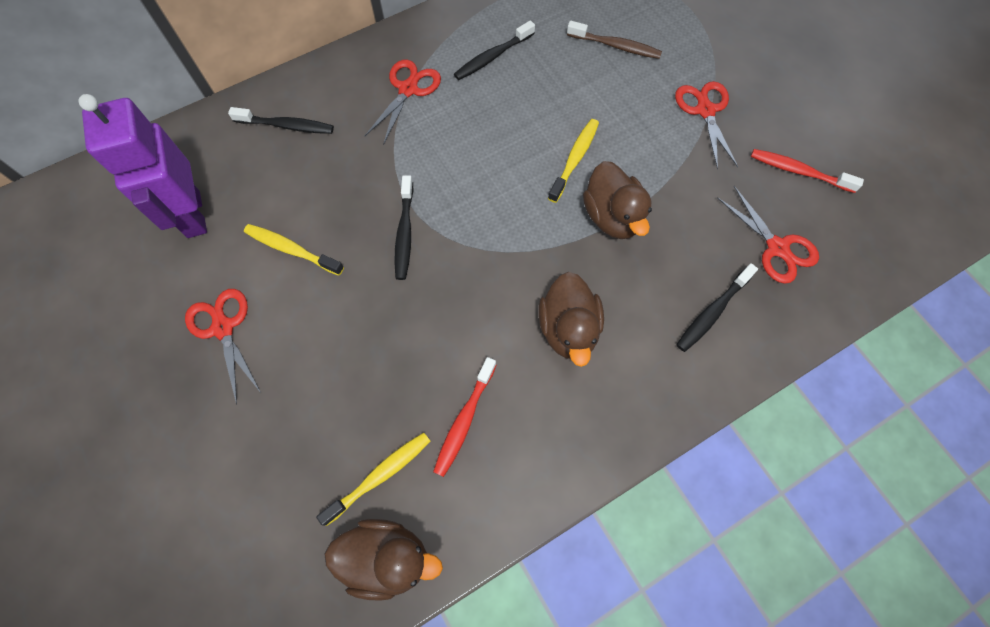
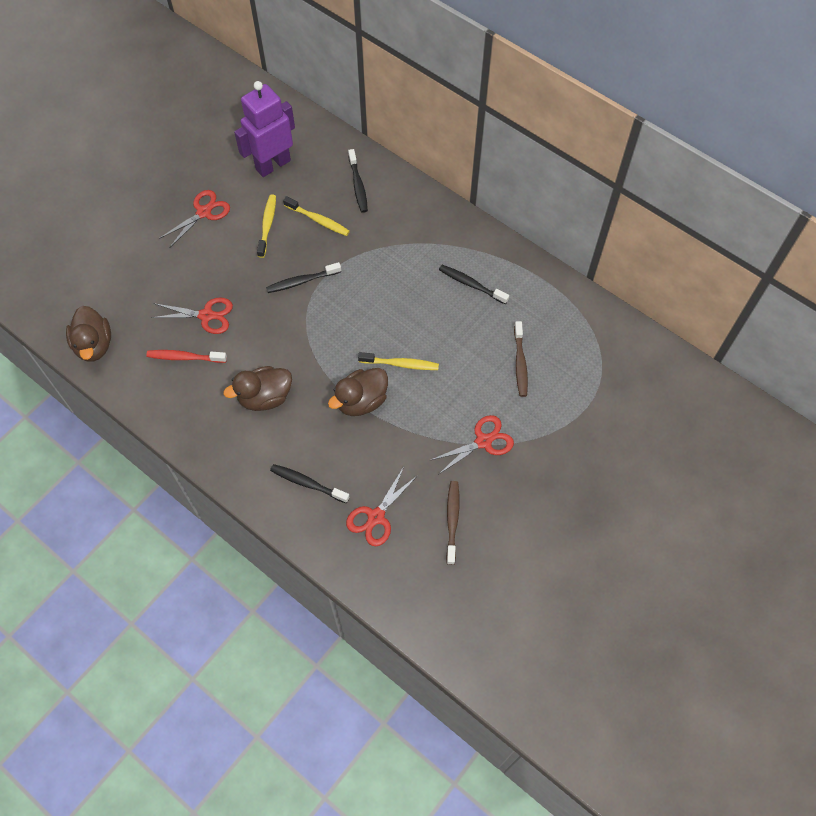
camera: 70 degrees right, 5 degrees down
(380, 475) = (139, 325): yellow toothbrush -> yellow toothbrush (318, 220)
(408, 89) = (418, 243): red scissors -> red scissors (206, 315)
(798, 171) = (452, 520): red toothbrush -> brown toothbrush

